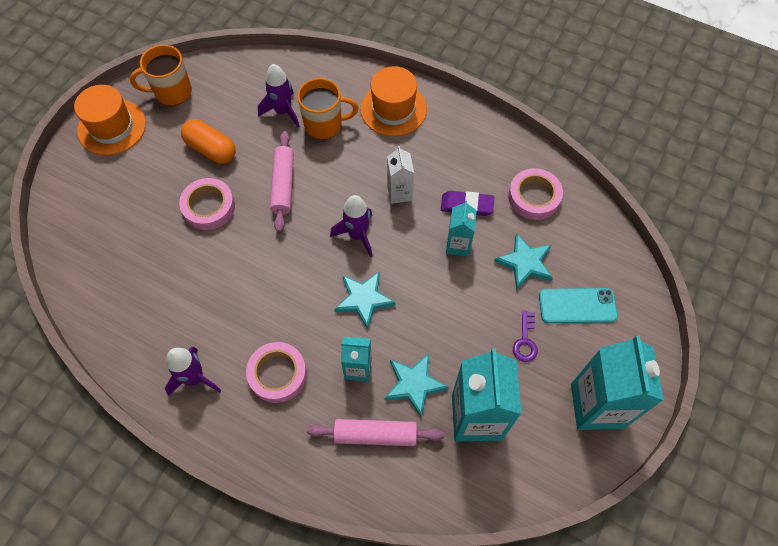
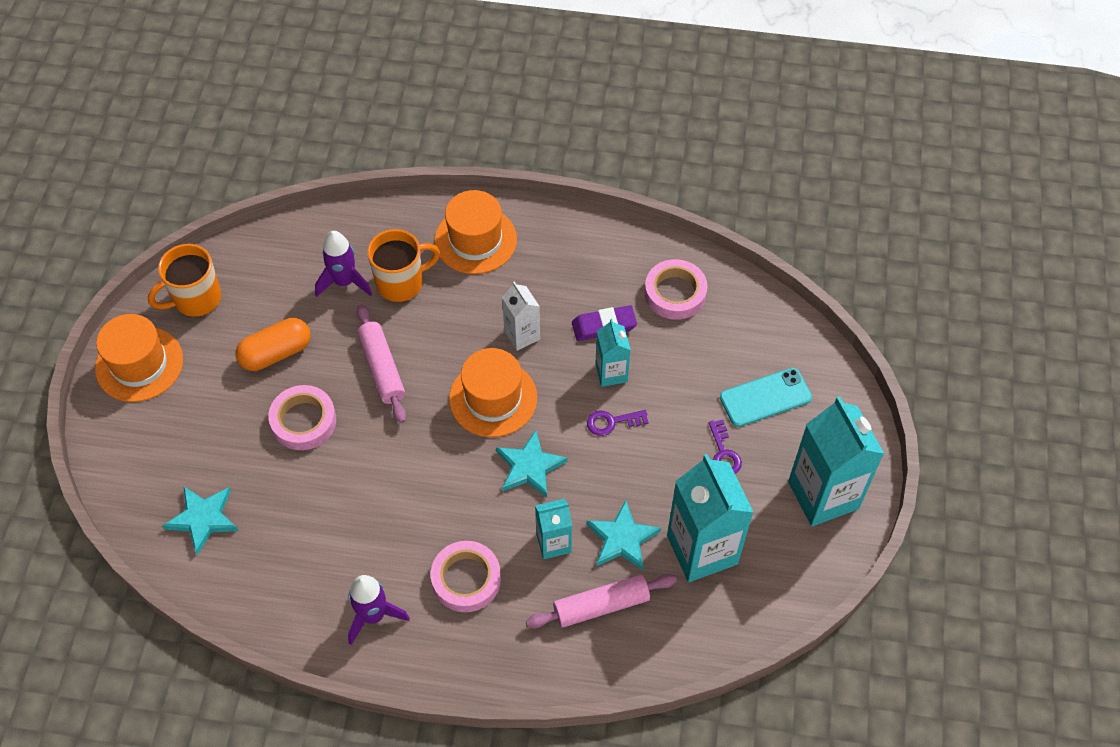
camera: 20 degrees left, 5 degrees down
(211, 149) = (276, 353): orange capsule -> orange capsule turned 45 degrees counterclockwise
(357, 235) = (493, 398): purple rocket -> orange hat
(443, 285) = (612, 422): none -> purple key
(525, 263) = (692, 369): turquoise star -> turquoise star (203, 519)

